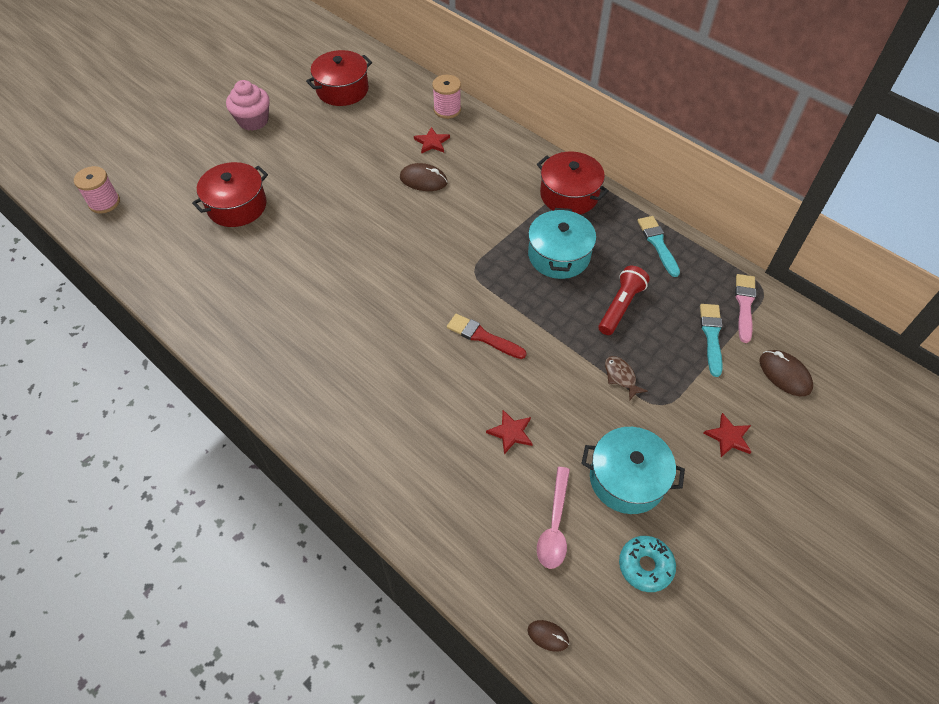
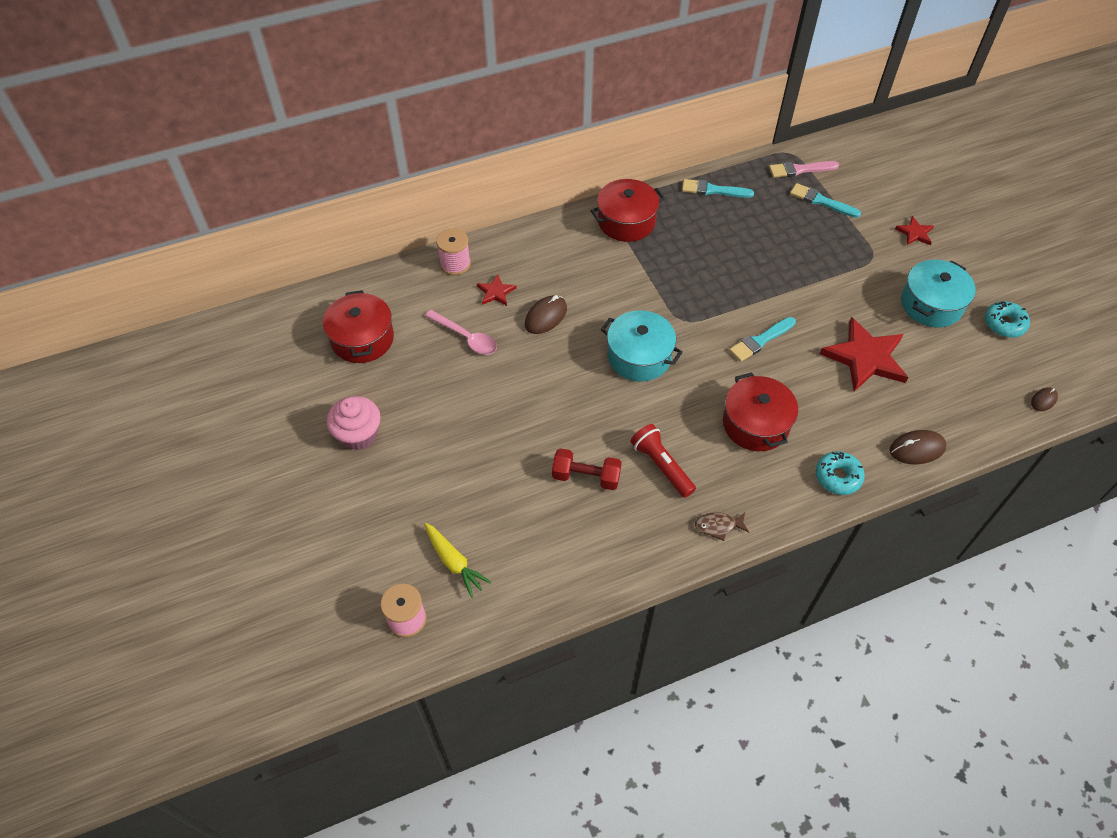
camera: 65 degrees left, 0 degrees up
(159, 210) = (454, 563): none -> yellow carrot
(237, 206) = (491, 485): red pot -> red pot (755, 424)
(268, 260) = (586, 477): none -> red dumbbell
(344, 446) = (838, 477): none -> turquoise donut
(482, 337) = (760, 340): red brush -> turquoise brush
(511, 432) = (865, 358): red star -> red star, size x2.07
(554, 525) = (957, 362): pink spoon -> pink spoon (466, 337)
(559, 255) = (694, 256): turquoise pot -> turquoise pot (639, 356)
(620, 306) = (768, 240): red flashlight -> red flashlight (661, 466)
(621, 377) = (838, 269): brown fish -> brown fish (718, 526)
(744, 305) = (800, 170): pink brush -> pink brush turned 45 degrees counterclockwise
(784, 374) = (872, 179): brown mouse -> brown mouse (917, 449)

